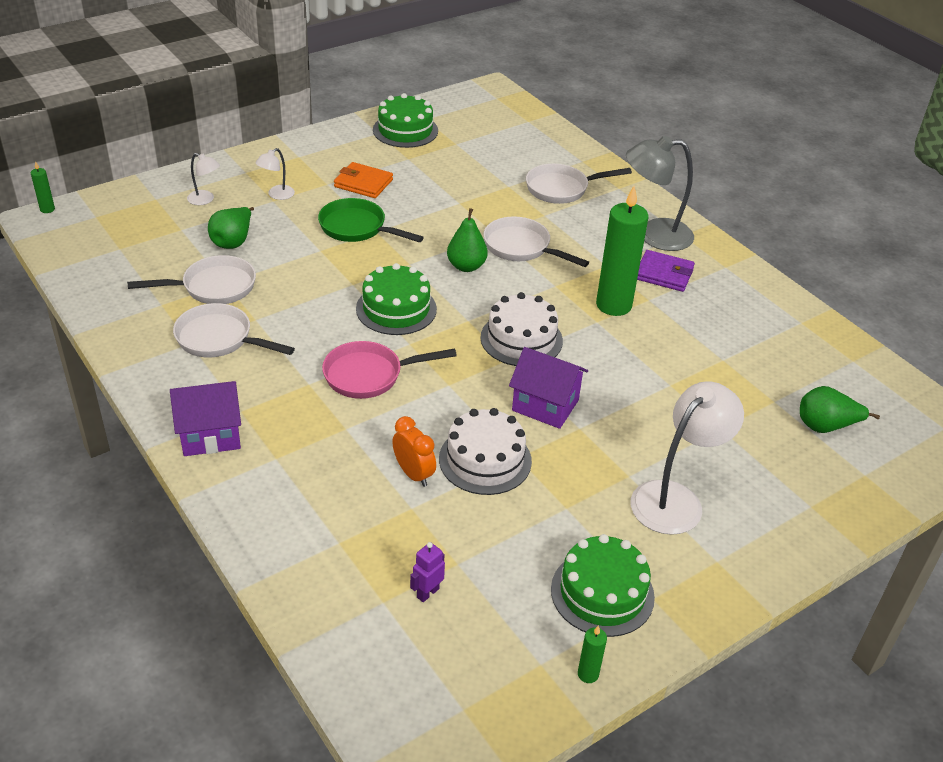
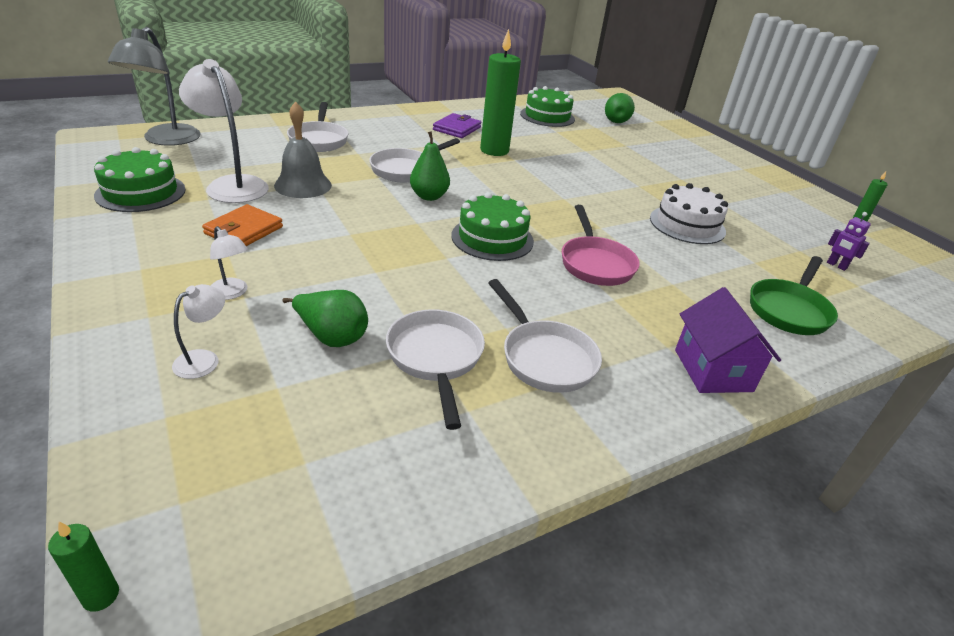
camera: 85 degrees left, 5 degrees down
(219, 339) = (544, 357): white pan -> white pan turned 60 degrees counterclockwise
(357, 228) = (339, 244): green pan -> green pan (789, 310)
(413, 474) = (716, 256): orange clock -> none
(454, 196) = (303, 185): none -> grey bell
(521, 339) = (537, 189): white cake -> none
(545, 405) = (617, 193): purple house -> none
(602, 593) = (791, 204): green cake -> green cake (547, 116)
(654, 235) = (404, 122): grey lamp -> grey lamp (166, 140)
(675, 499) = (696, 169): white lamp -> white lamp (232, 184)

